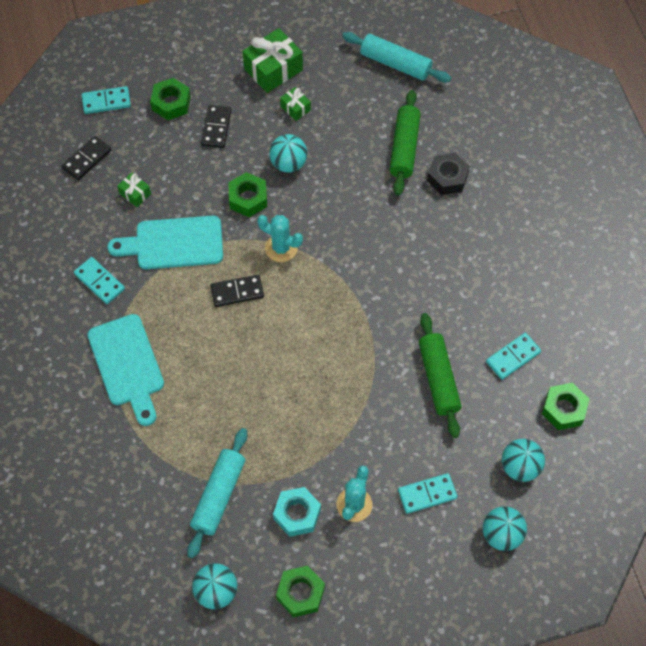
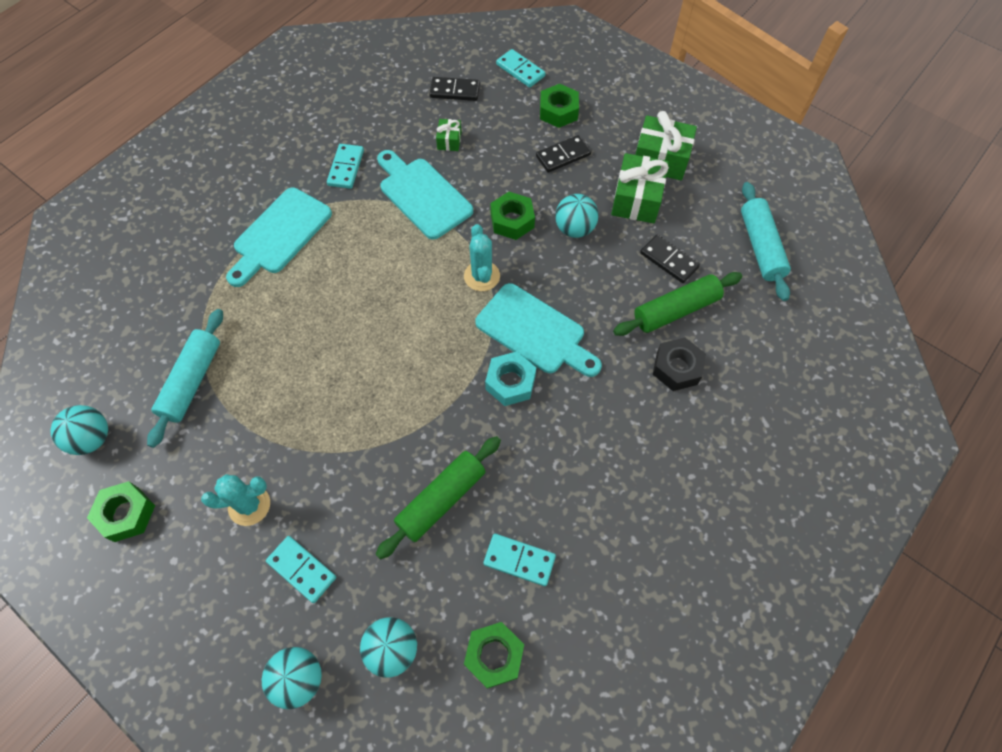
camera: 55 degrees right, 0 degrees up
(219, 495) = (192, 381): turquoise rolling pin -> turquoise rolling pin turned 60 degrees counterclockwise
(237, 292) = (410, 270): black domino -> black domino (669, 260)
(295, 108) = (636, 199): green gift -> green gift, size x1.95
(297, 514) = (210, 459): turquoise nut -> turquoise nut (510, 382)
(354, 243) = (534, 332): none -> turquoise cutting board

